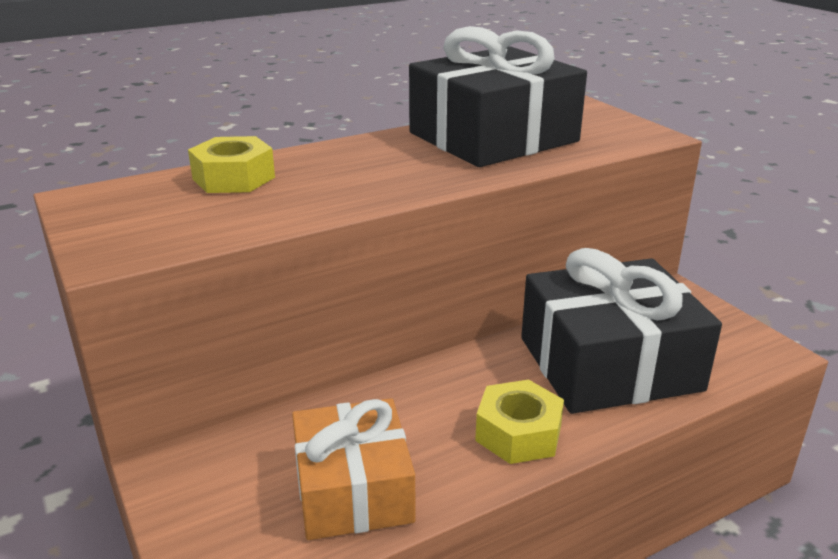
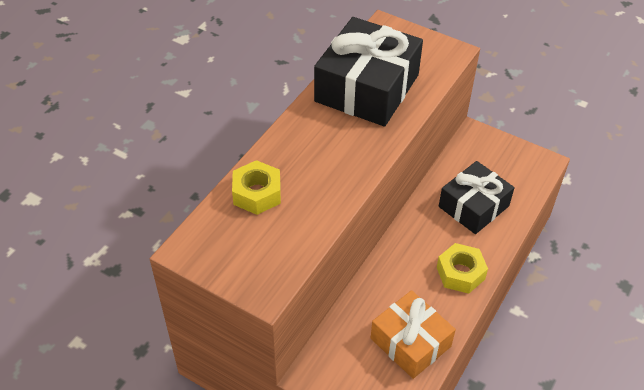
camera: 30 degrees left, 20 degrees up
(609, 364) = (473, 206): black gift -> black gift, size x0.65

